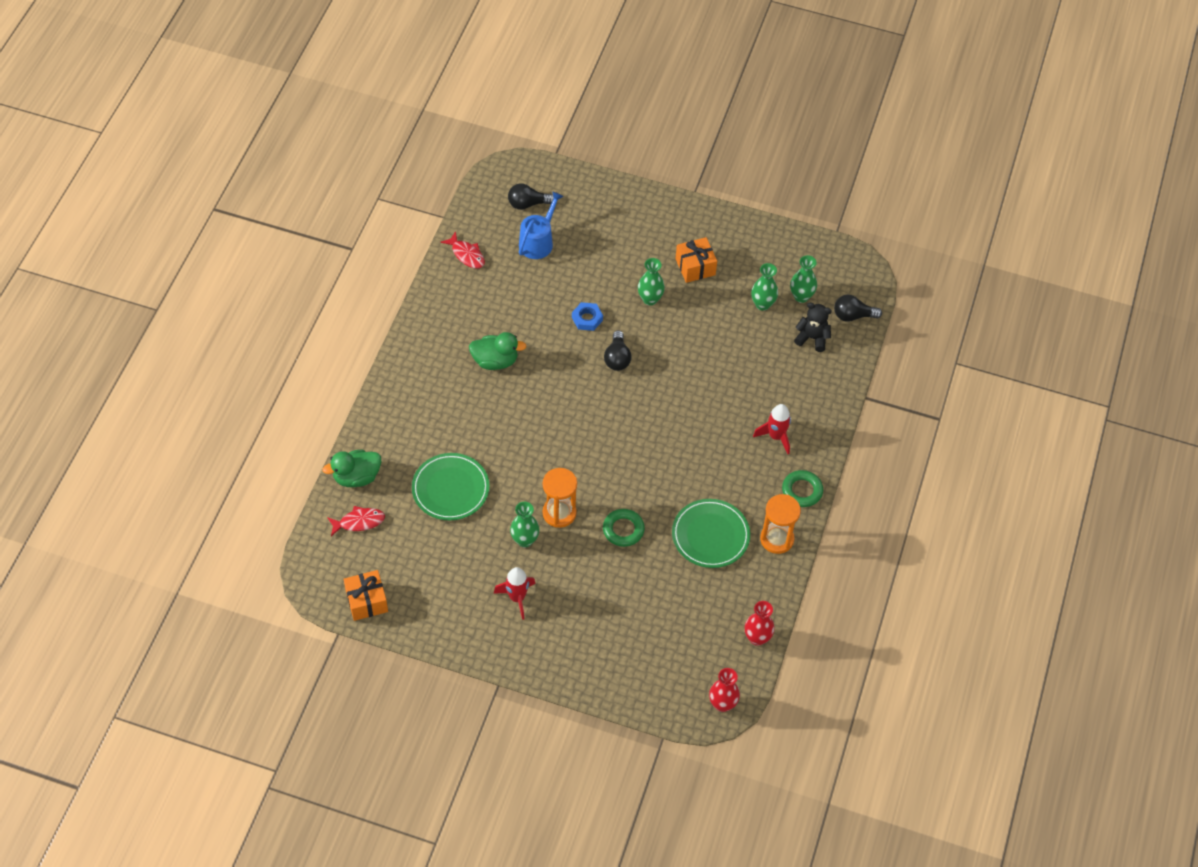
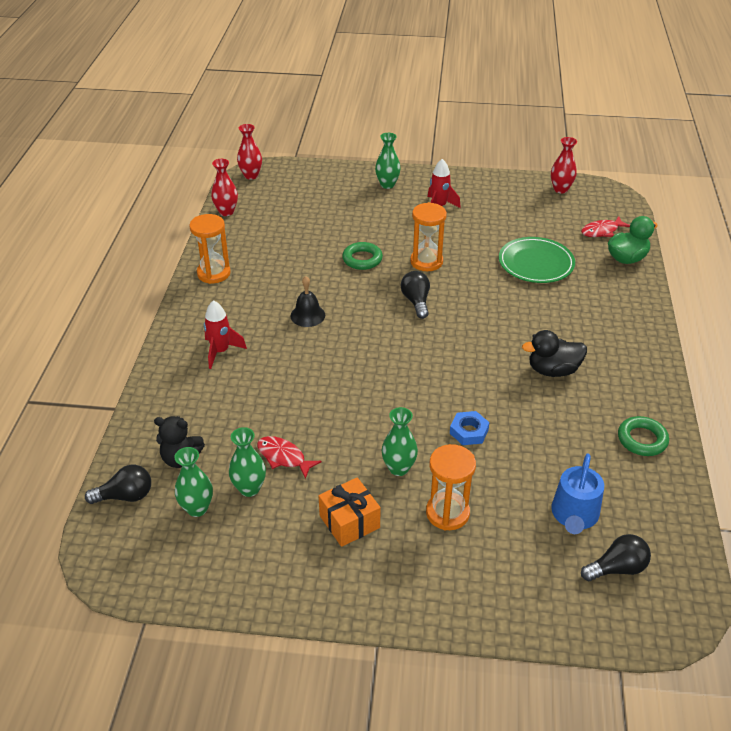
camera: 170 degrees right, 15 degrees down
(366, 601) = (560, 189): orange gift -> red vase
(466, 255) = (656, 480): red fish -> red fish (283, 457)
(495, 361) = (553, 370): green duck -> black duck
(525, 540) = (449, 240): green vase -> green vase (387, 185)
(617, 358) = (417, 396): black light bulb -> black light bulb (416, 301)
(625, 260) = (447, 513): none -> orange hourglass
(692, 464) = (307, 315): none -> black bell
(710, 535) = (278, 267): green plate -> none
(802, 491) = (190, 311): green ring -> green ring (642, 439)

